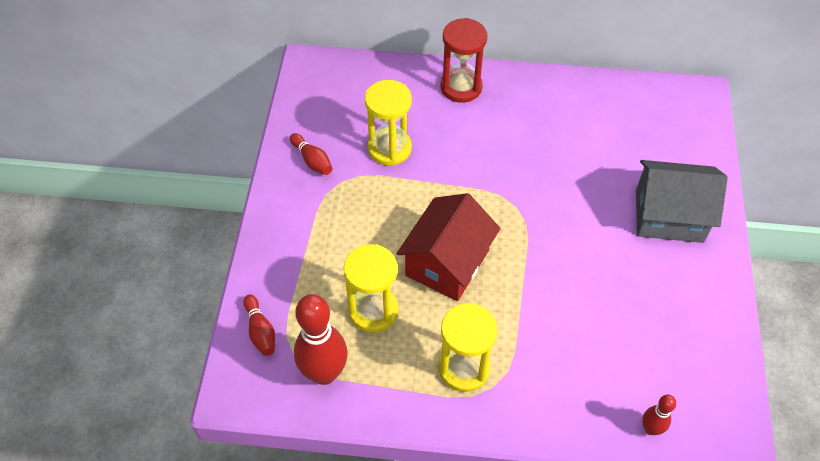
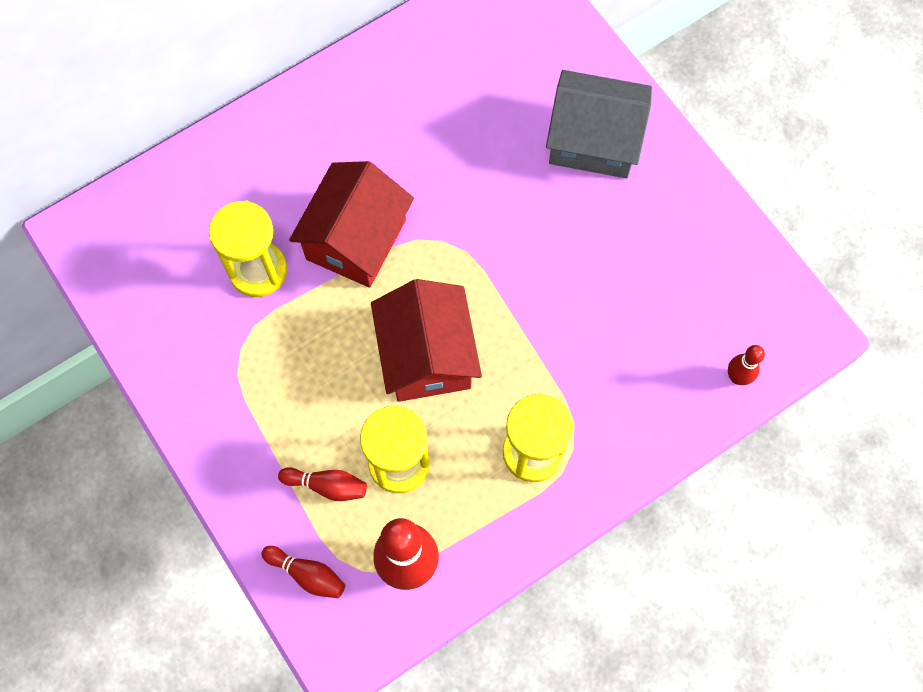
camera: 40 degrees left, 15 degrees up
(312, 160) = (187, 347): red bowling pin -> red bowling pin (327, 486)
(461, 87) = (271, 139): red hourglass -> none
(462, 170) = (356, 239): none -> red house
(669, 215) = (594, 140): grey house -> grey house turned 45 degrees clockwise

